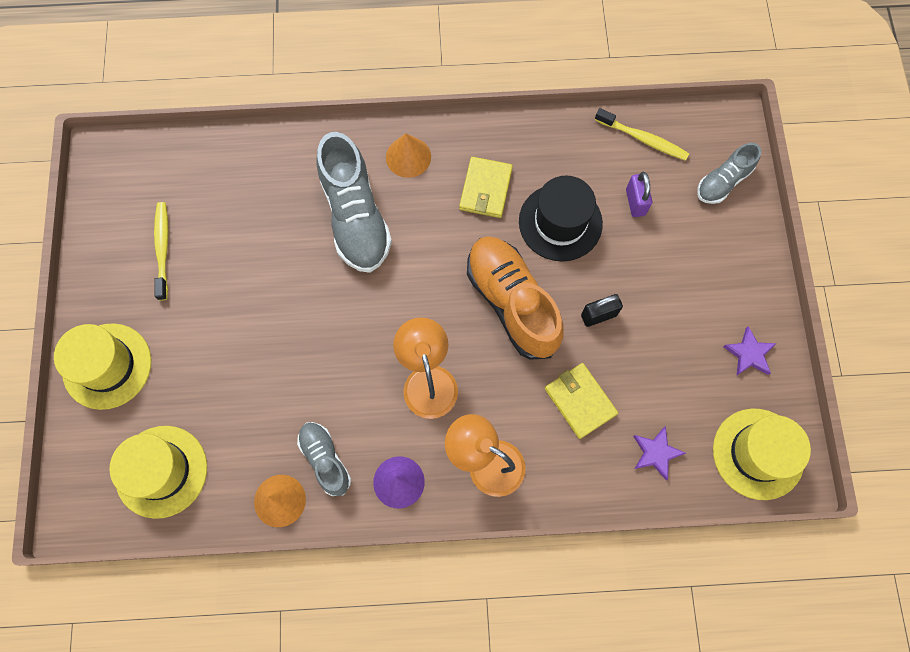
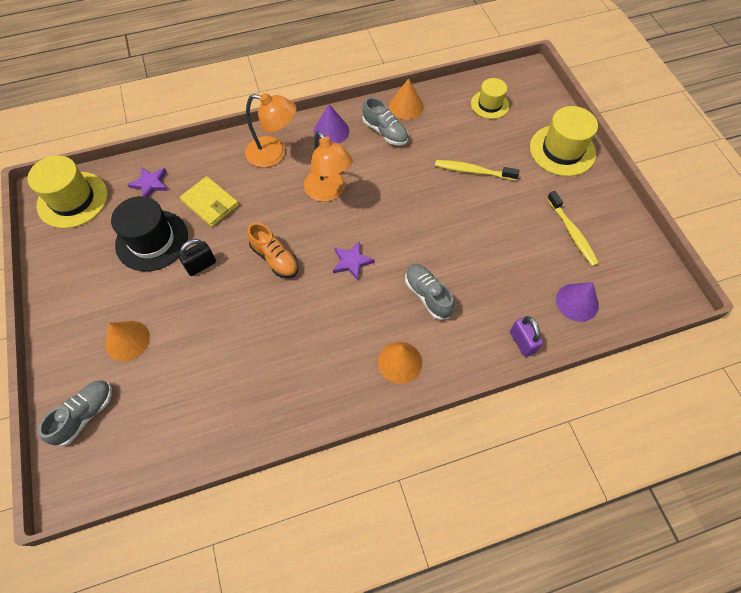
camera: 165 degrees right, 10 degrees down
(161, 471) = (489, 104): yellow hat -> yellow hat, size x0.61
(203, 171) = (577, 302): none -> purple cone
(355, 217) = (427, 295): grey shoe -> grey shoe, size x0.55
(485, 189) = (318, 349): yellow wallet -> none
(512, 302) = (275, 259): orange shoe -> orange shoe, size x0.55
(560, 222) = (243, 335): black hat -> black hat (152, 240)
(635, 202) = (174, 371): purple padlock -> purple padlock (522, 342)
(643, 139) = (168, 441): yellow toothbrush -> yellow toothbrush (473, 171)
(683, 246) = (127, 340): none -> orange cone
(749, 354) = (73, 265): purple star -> purple star (352, 262)

